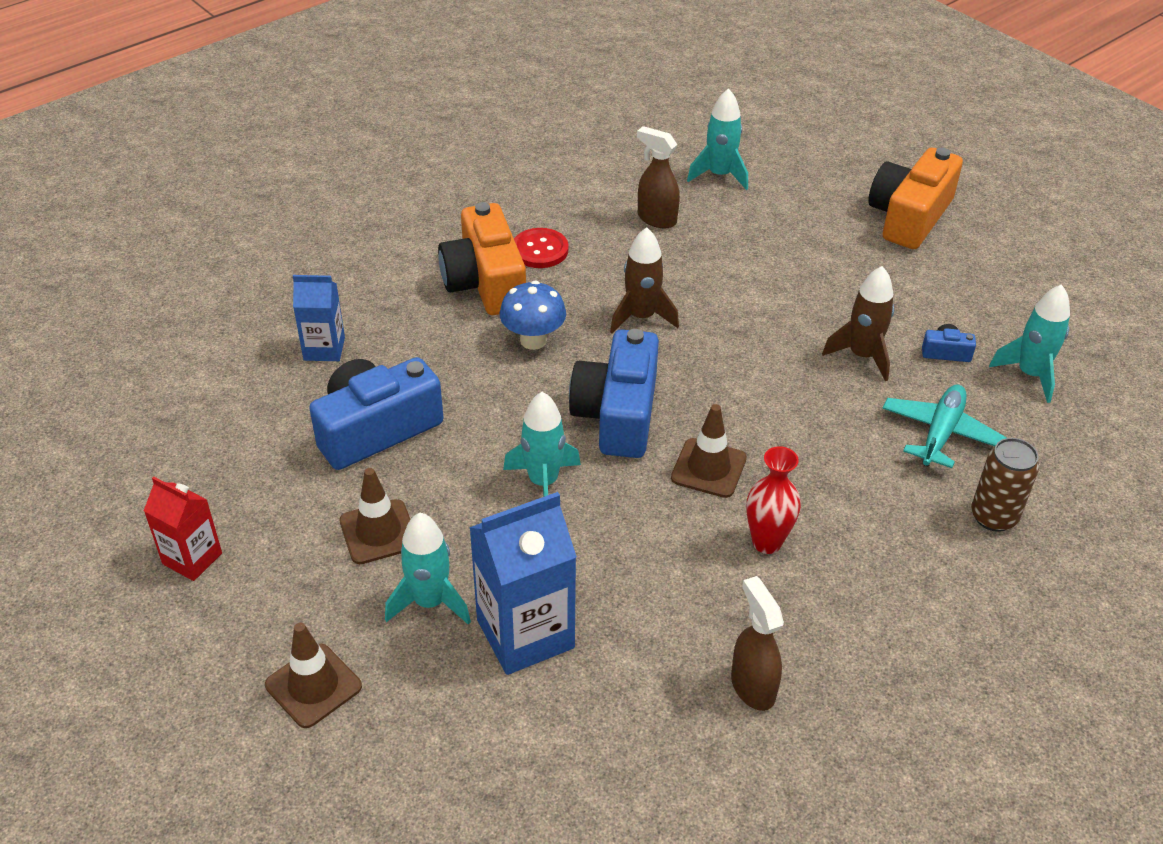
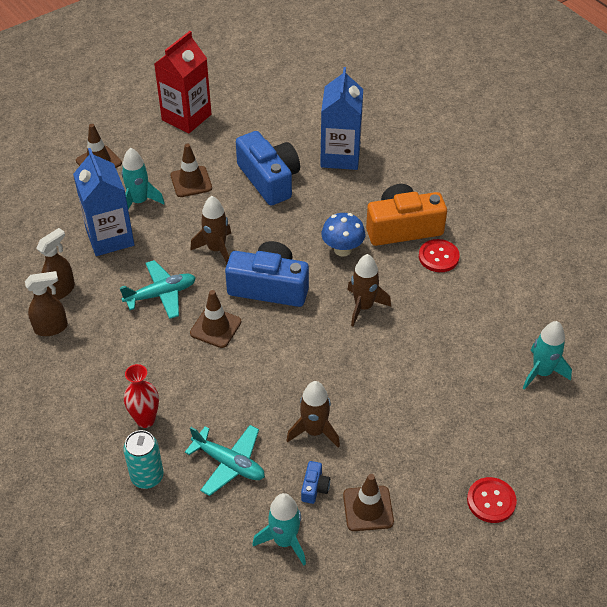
camera: 95 degrees right, 5 degrees up
(192, 558) = (186, 117): red carton -> red carton, size x1.69
(324, 349) = (340, 156): blue carton -> blue carton, size x1.69
(543, 482) = (216, 249): turquoise rocket -> brown rocket
(652, 543) = (161, 294): none -> turquoise plane
(656, 219) = (479, 325): brown spray bottle -> brown spray bottle (61, 290)
(766, 542) = (150, 348): red vase -> red vase (145, 420)
(909, 217) = (491, 501): orange camera -> red button
(957, 307) = (368, 508): none -> brown traffic cone
(993, 517) = (147, 477): brown can -> turquoise can

